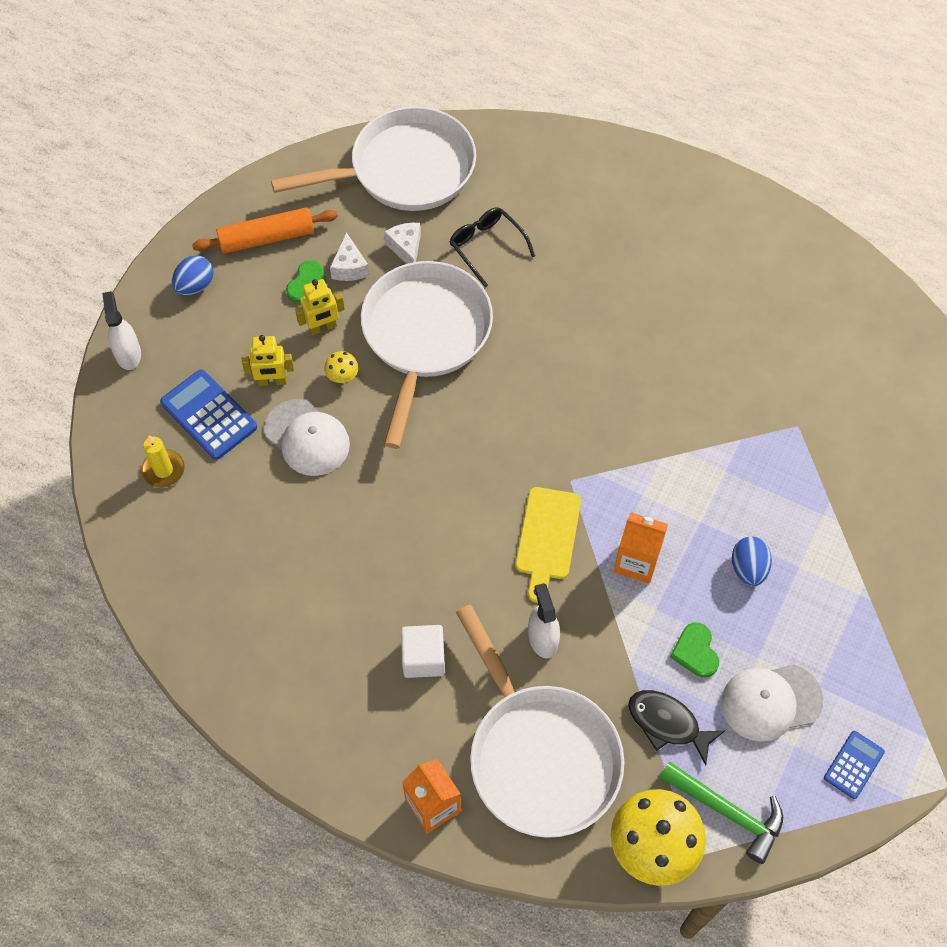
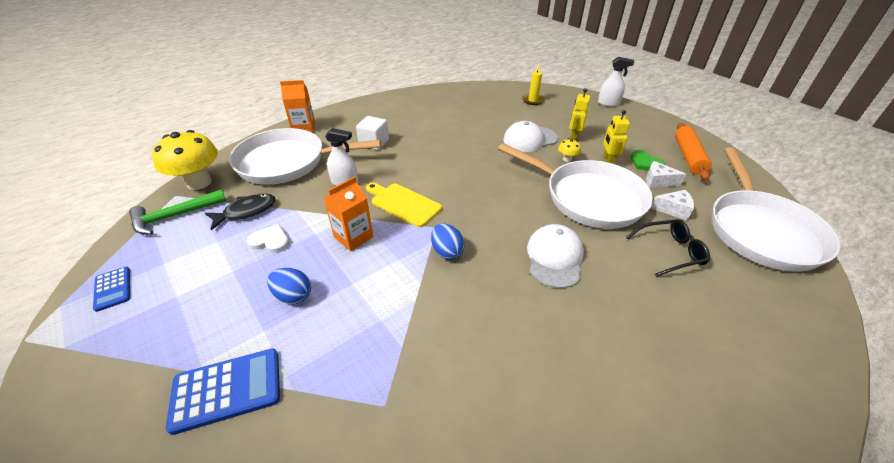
camera: 115 degrees right, 20 degrees down
(195, 286) = (651, 127): blue egg -> blue egg (447, 251)
(209, 415) = (559, 116): blue calculator -> blue calculator (227, 390)
(695, 651) = (270, 241): green heart -> white heart
(771, 702) = (200, 264): white cap -> white cap (554, 258)

